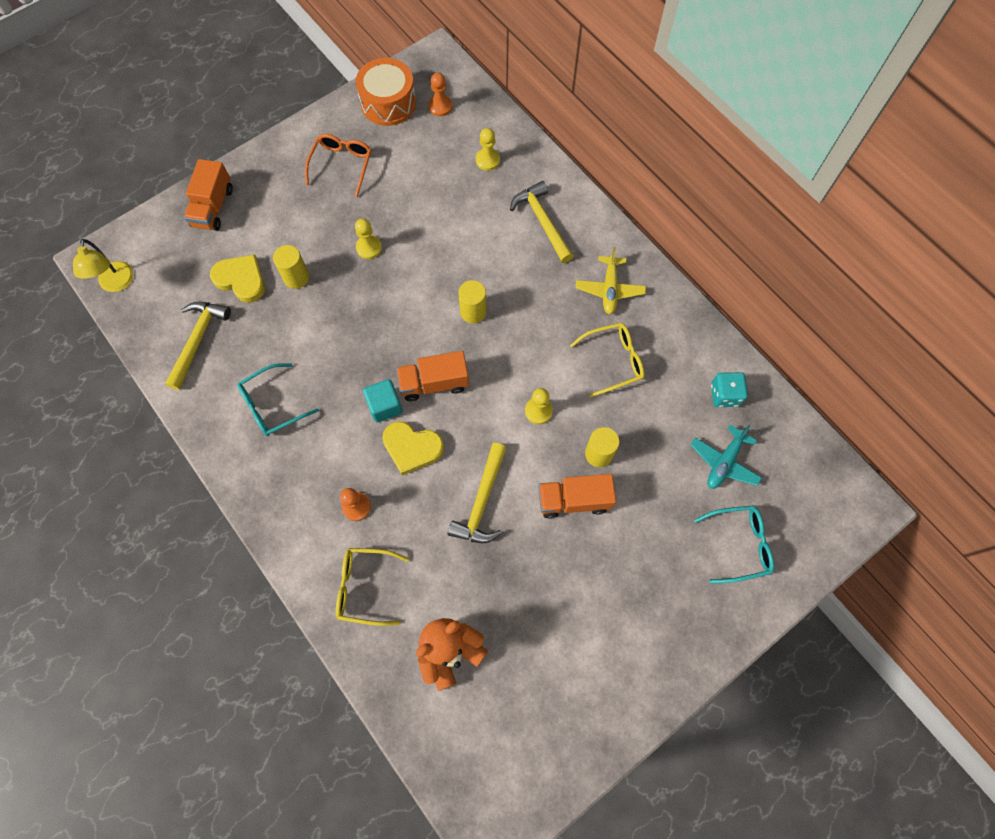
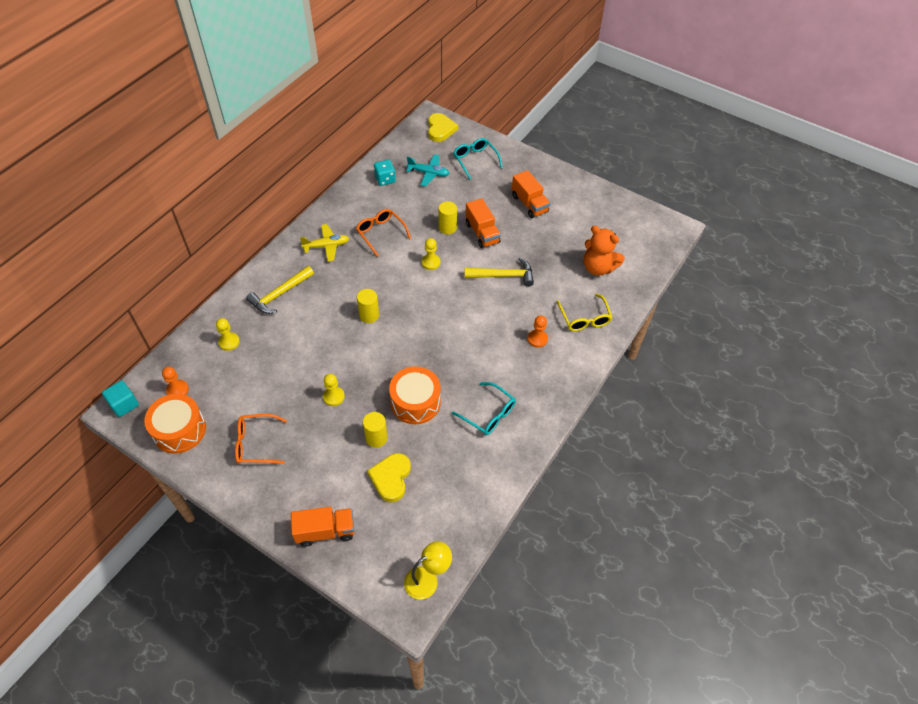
camera: 110 degrees left, 15 degrees down
(198, 340) = (456, 488): yellow hammer -> none
(324, 330) = (415, 402): none -> orange drum
(385, 406) = (461, 345): turquoise cube -> turquoise cube (124, 404)
(412, 448) = (484, 321): yellow heart -> yellow heart (440, 129)
(434, 383) = (433, 322): orange truck -> orange truck (529, 204)
(613, 361) = (381, 233): yellow glasses -> orange glasses

